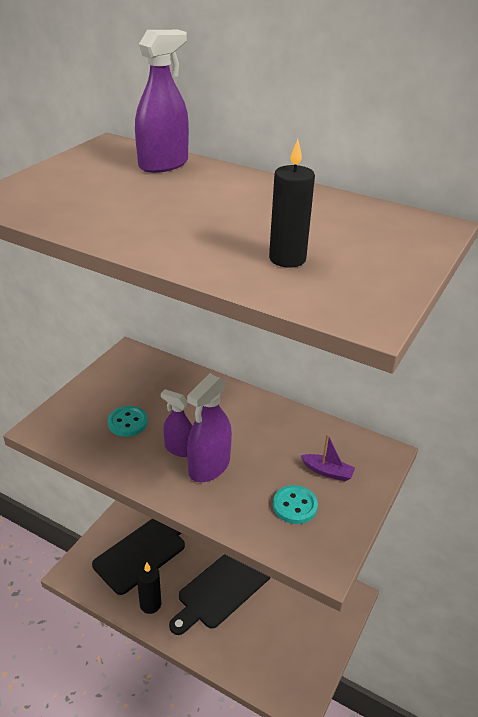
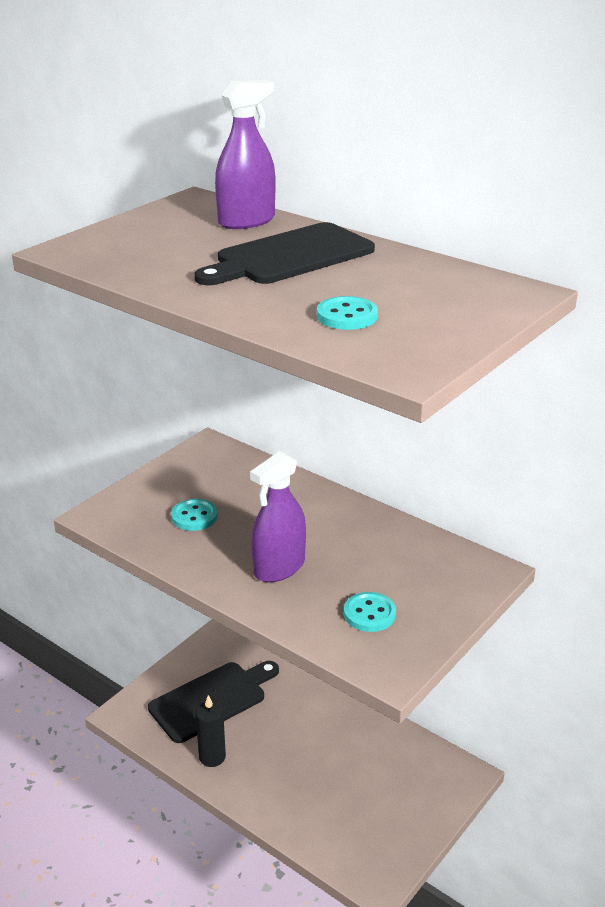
camera: 10 degrees right, 5 degrees down
(179, 449) = (248, 547): purple spray bottle -> none
(221, 588) = (302, 749): black cutting board -> black cutting board (289, 256)
(287, 259) = (347, 316): black candle -> turquoise button
(327, 472) = (417, 583): purple boat -> none

